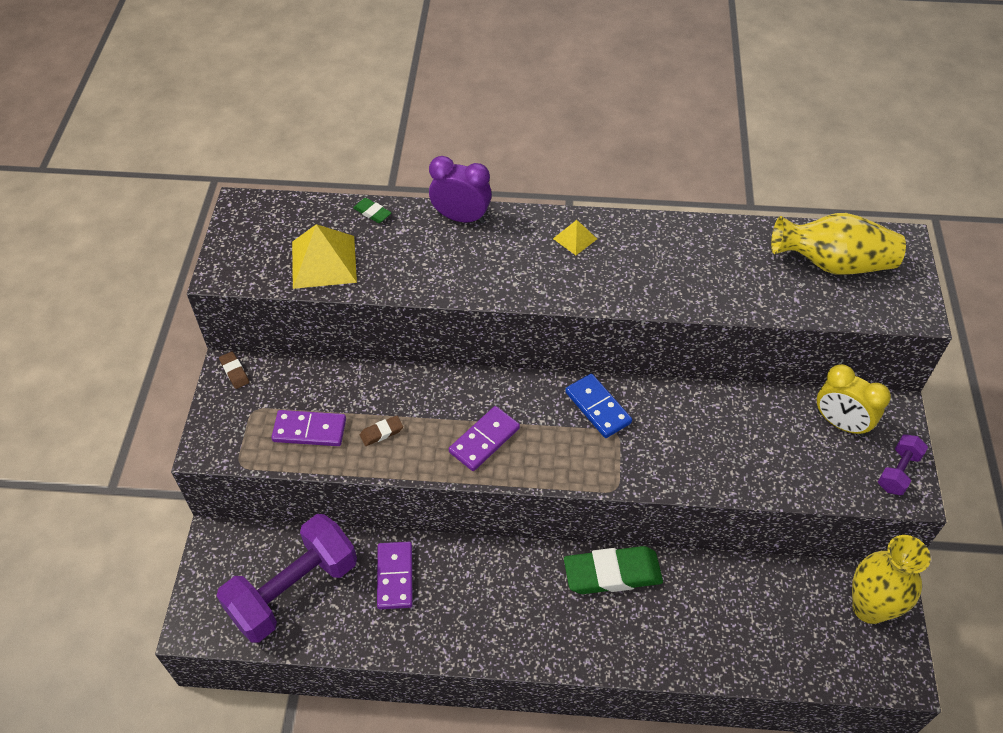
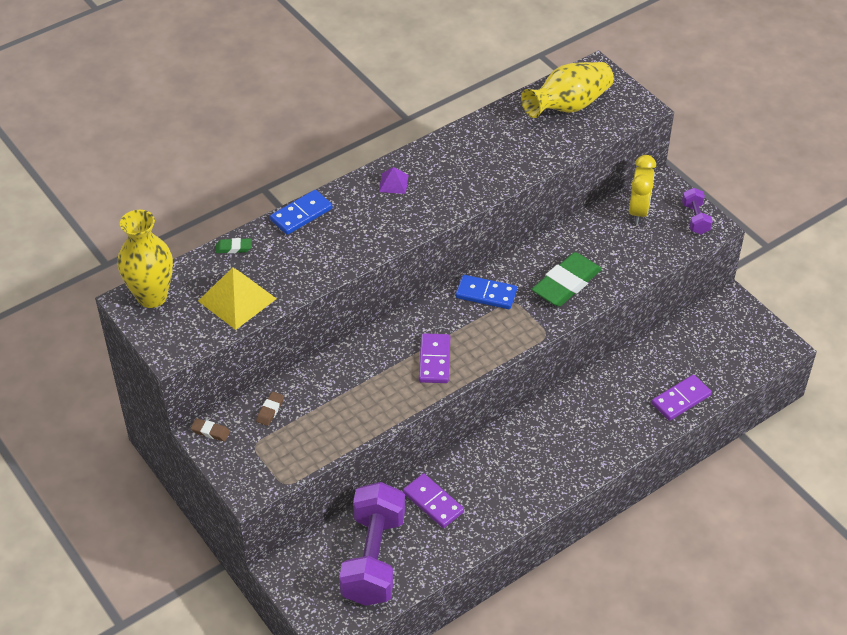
camera: 40 degrees left, 5 degrees down
(309, 430) = (309, 431): purple domino -> purple domino (681, 399)
(381, 432) = (361, 400): brown eraser -> brown eraser (270, 410)
(461, 217) = (301, 214): purple clock -> blue domino
(575, 238) = (393, 183): yellow pyramid -> purple pyramid
(612, 573) = (568, 404): green eraser -> green eraser (566, 284)
(840, 423) = (638, 211): yellow clock -> yellow clock turned 75 degrees counterclockwise
(869, 607) = (731, 321): yellow vase -> yellow vase (152, 297)

